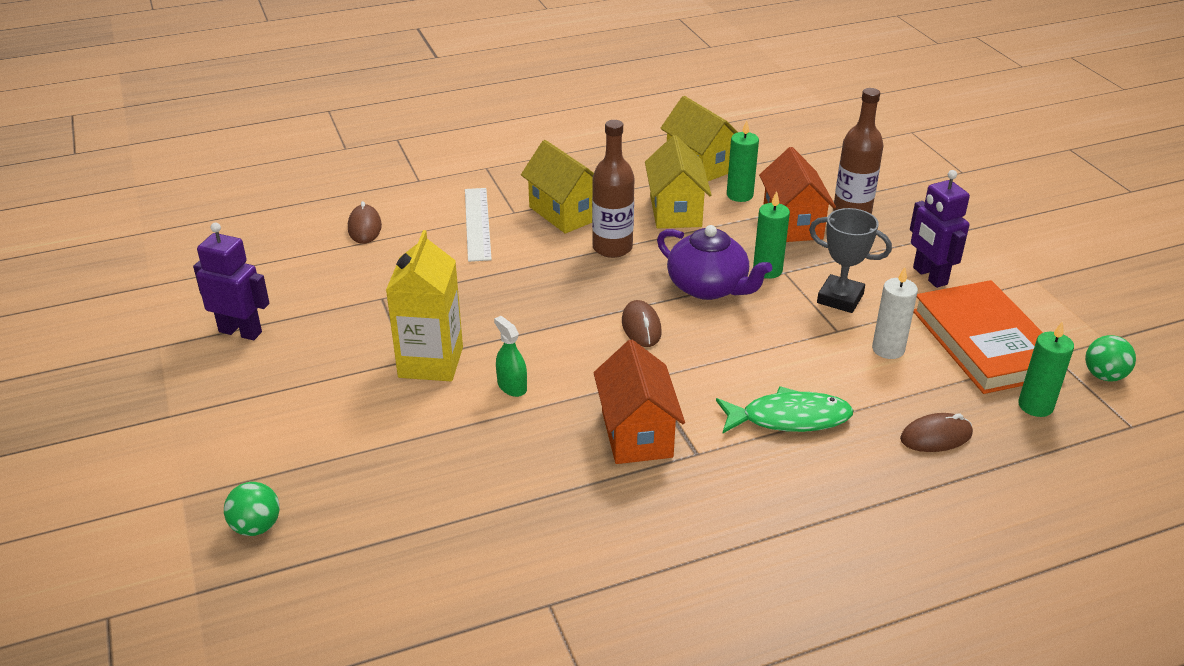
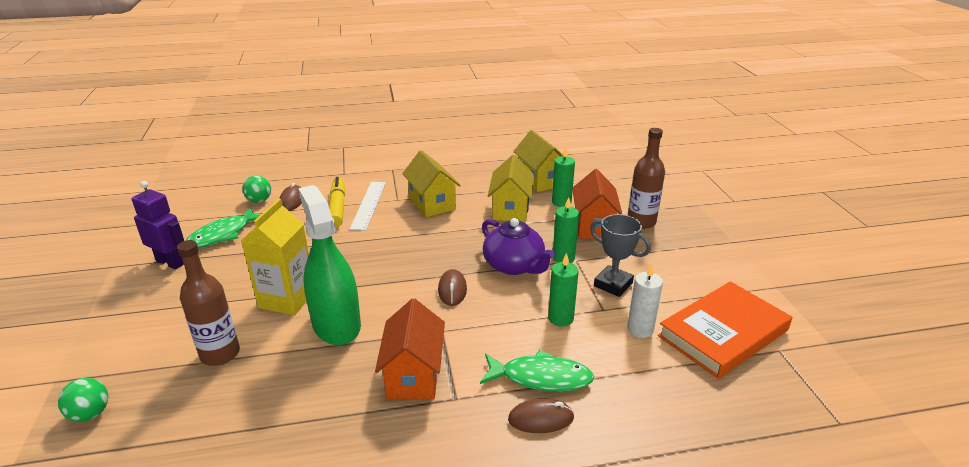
camera: 10 degrees right, 5 degrees down
(292, 286) = (223, 235): none -> green fish
(435, 231) = (337, 207): none -> yellow marker
(512, 386) = (336, 324): green spray bottle -> green spray bottle, size x2.40
(612, 248) = (455, 230): brown bottle -> brown bottle (220, 354)
(929, 276) = (689, 275): purple robot -> none
(936, 436) = (661, 410): brown mouse -> brown mouse (541, 419)
(985, 343) = (723, 333): orange book -> orange book turned 60 degrees clockwise
(1035, 406) = (755, 393): green candle -> green candle (560, 318)
(1104, 376) = (822, 374): green ball -> green ball (259, 201)

